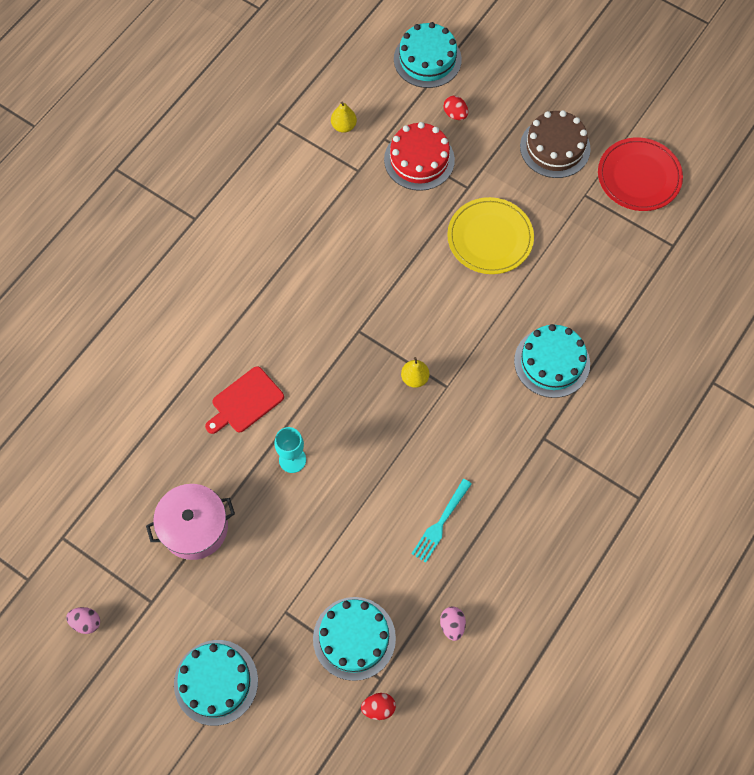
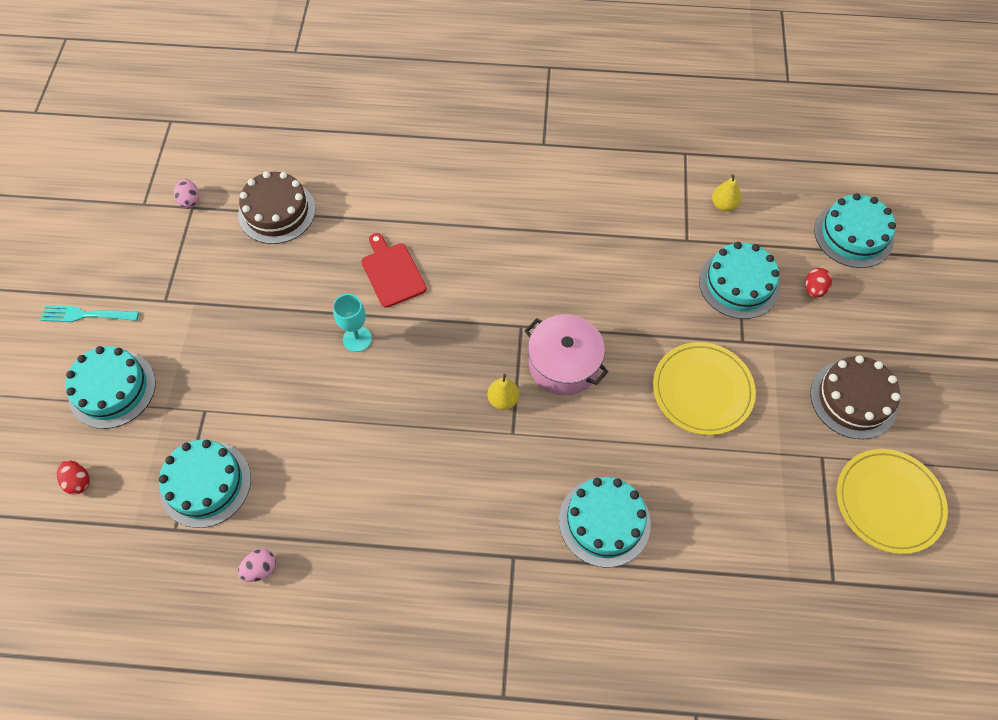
camera: 60 degrees right, 5 degrees down
(86, 622) = (124, 263): pink egg -> pink egg (190, 200)
(118, 466) = (277, 212): none -> brown cake
(194, 527) = (250, 296): pink pot -> pink pot (563, 364)
(245, 401) = (392, 272): red cutting board -> red cutting board turned 45 degrees clockwise
(378, 708) = (144, 542): red egg -> red egg (78, 481)
(419, 160) = (739, 284): red cake -> turquoise cake
(440, 523) = (363, 502): turquoise fork -> turquoise fork (86, 315)
(639, 176) = (888, 502): red plate -> yellow plate

